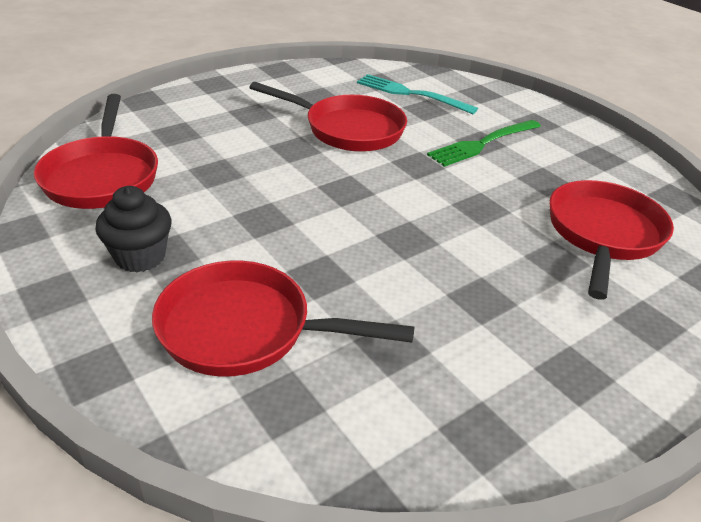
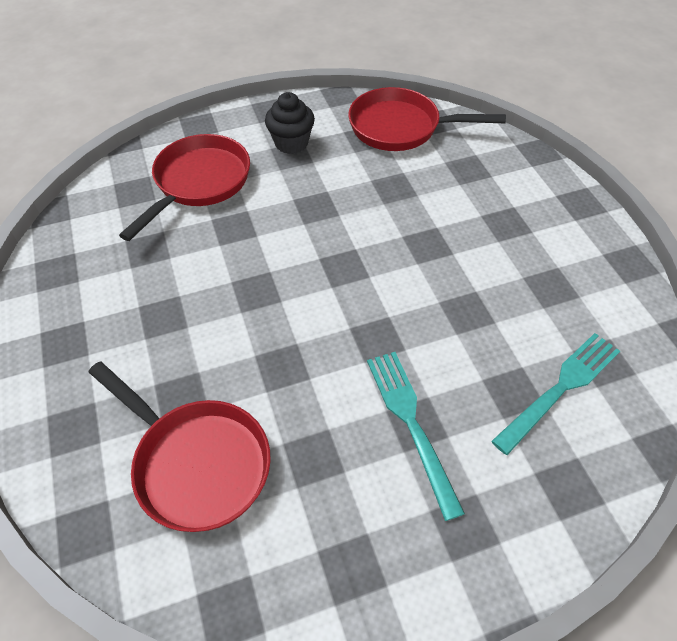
camera: 110 degrees right, 15 degrees up
(348, 129) = (463, 295): red pan -> none
(482, 144) = (410, 423): green fork -> turquoise fork

